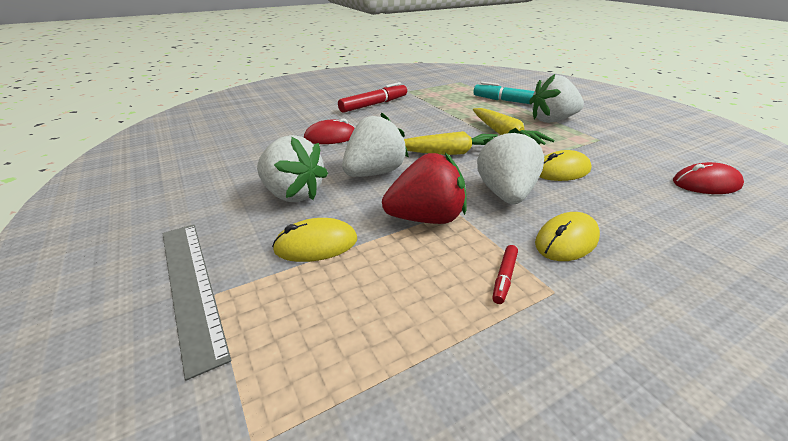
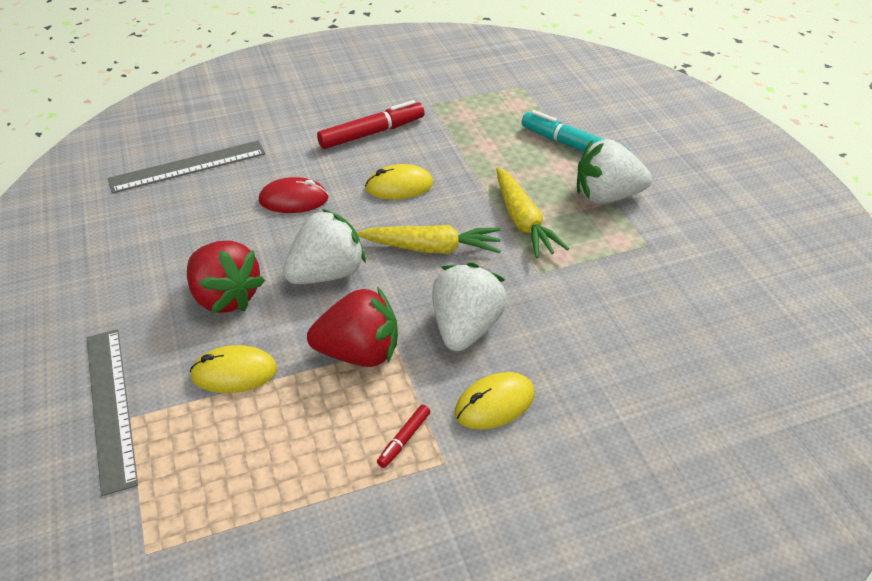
camera: 10 degrees right, 10 degrees up
(243, 127) = (188, 166): none -> grey ruler
(292, 194) = (226, 297): white strawberry -> red strawberry
(561, 171) = (556, 298): yellow mouse -> yellow mouse (399, 186)
(706, 184) = (724, 343): red mouse -> none

